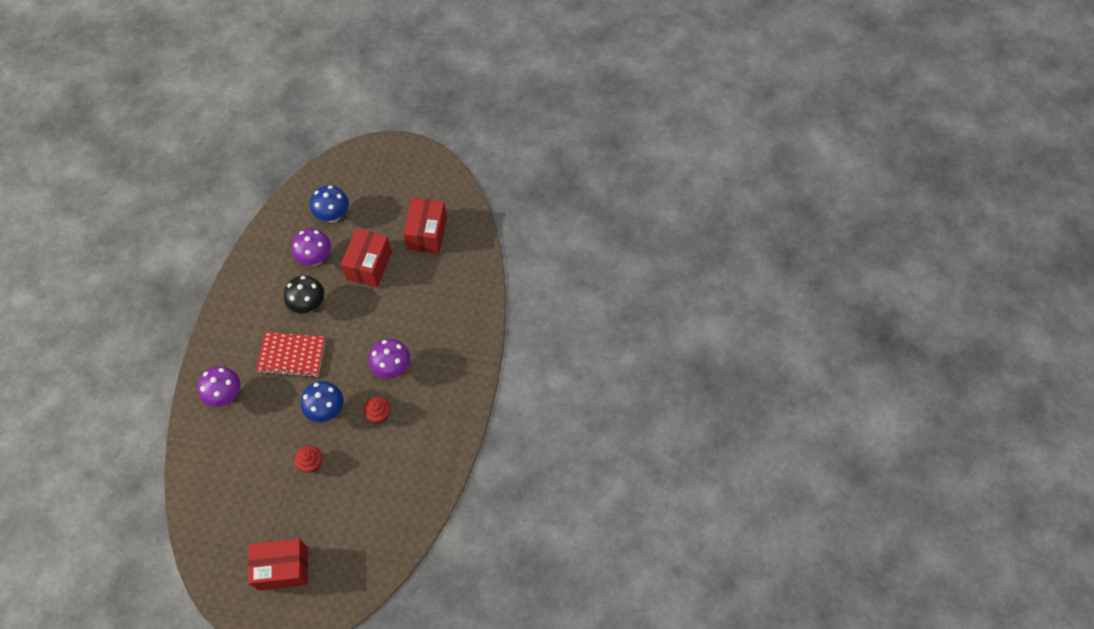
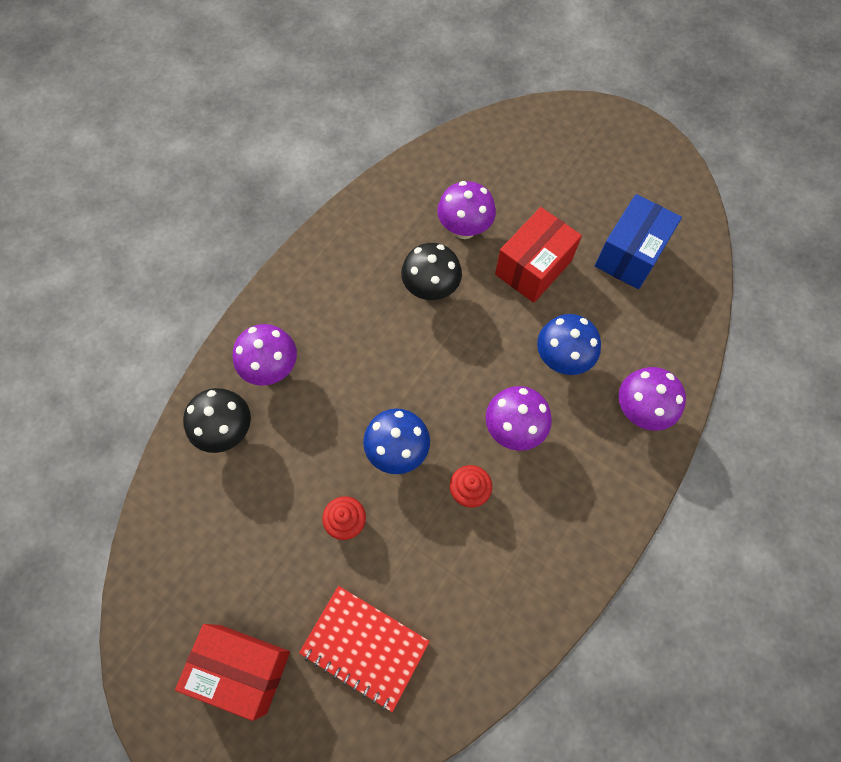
camera: 25 degrees right, 5 degrees up
(213, 444) = (227, 431): none -> black mushroom
(292, 355) = (381, 350): red notebook -> red notebook (365, 647)
(333, 215) = (509, 181): blue mushroom -> blue mushroom (562, 359)
(427, 233) = (630, 255): red box -> blue box
(464, 325) = (640, 410): none -> purple mushroom

